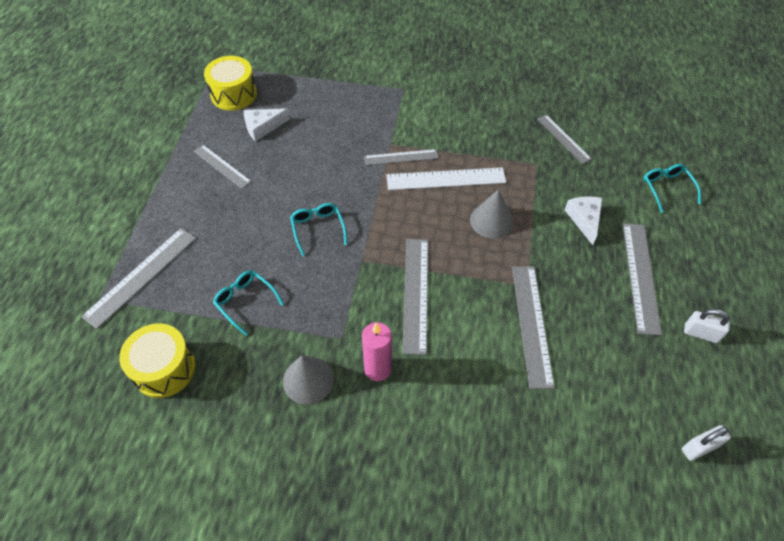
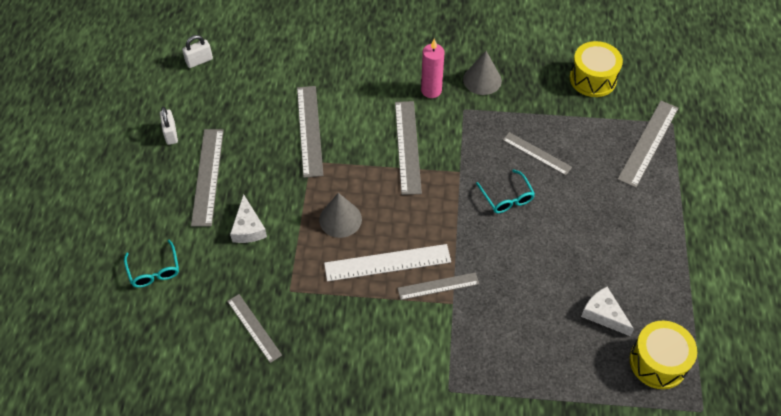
camera: 175 degrees right, 0 degrees up
(222, 166) = (627, 258): grey ruler -> grey ruler (537, 153)
(245, 301) = (550, 130): turquoise glasses -> none
(262, 127) = (603, 314): white cheese -> white cheese turned 105 degrees counterclockwise
(700, 333) = (171, 134): white padlock -> white padlock turned 60 degrees clockwise

